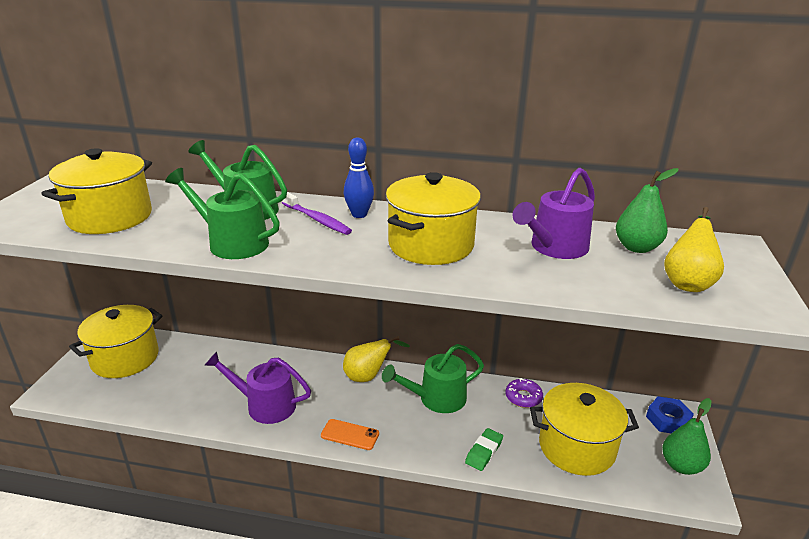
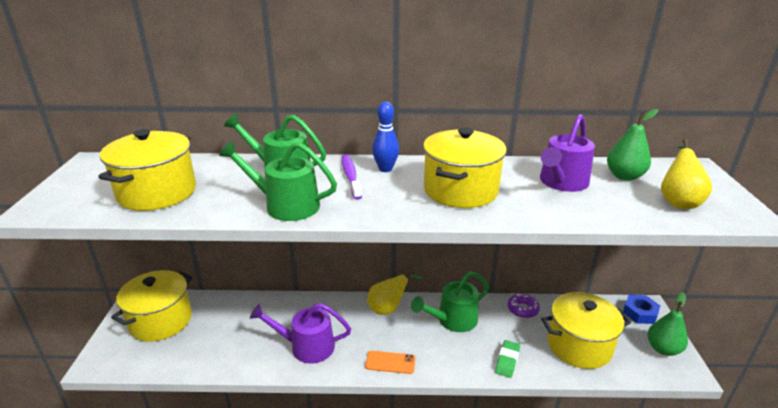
camera: 10 degrees left, 0 degrees up
(317, 219) = (350, 177): purple toothbrush -> purple toothbrush turned 135 degrees counterclockwise

